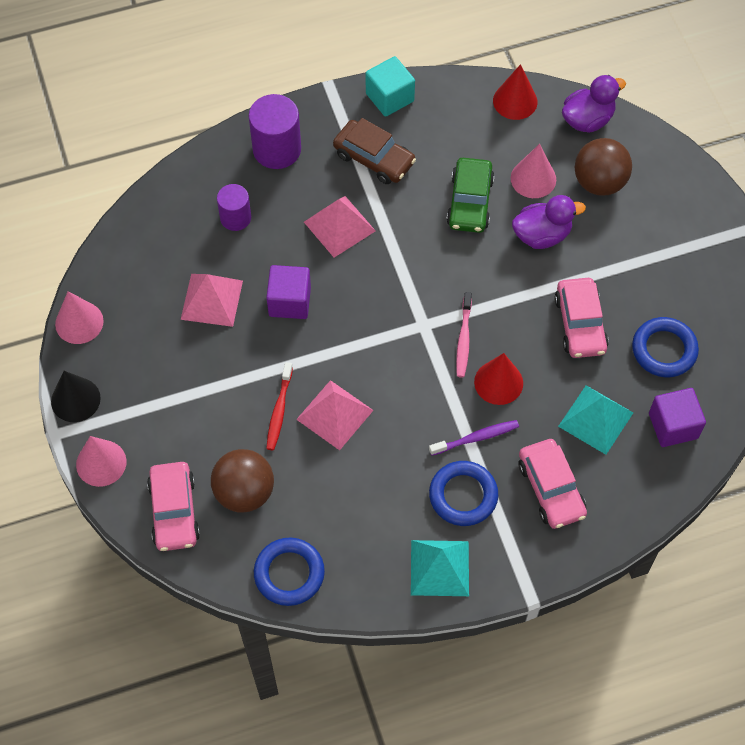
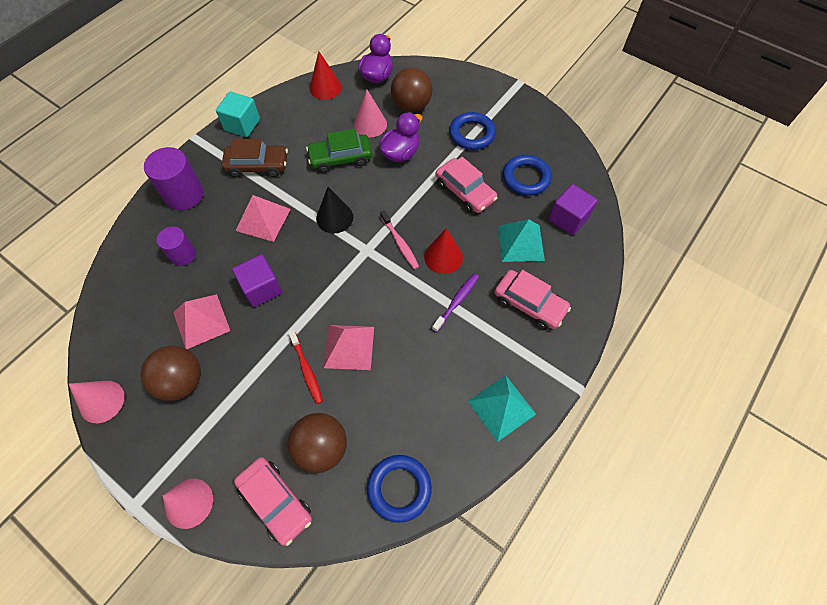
camera: 35 degrees left, 0 degrees up
(75, 399) = (135, 465): black cone -> black cone (334, 217)
(159, 348) = (182, 381): none -> brown ball
(463, 495) = (478, 346): blue ring -> blue ring (472, 134)
(470, 202) = (340, 158): green car -> green car turned 105 degrees clockwise

